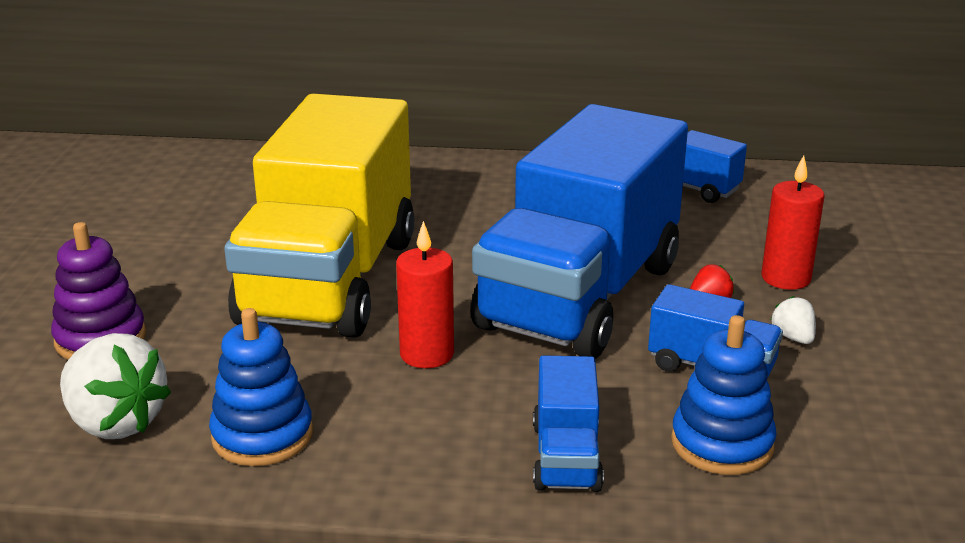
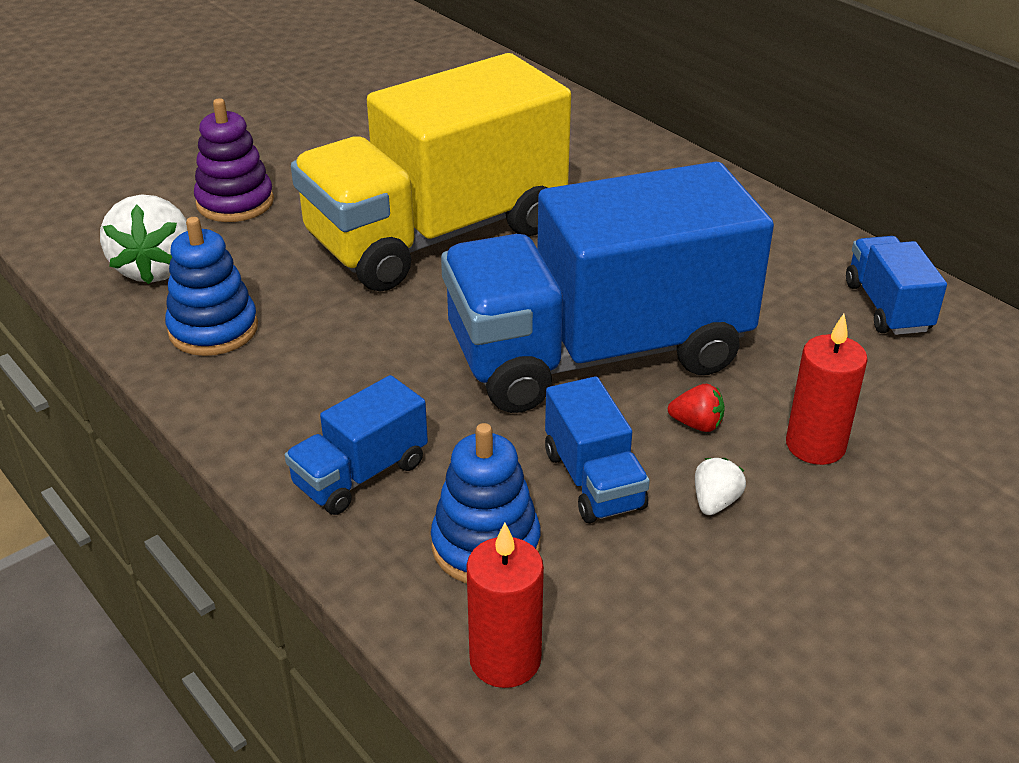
camera: 45 degrees right, 10 degrees up
(427, 354) = (403, 333): red candle -> red candle (505, 660)

